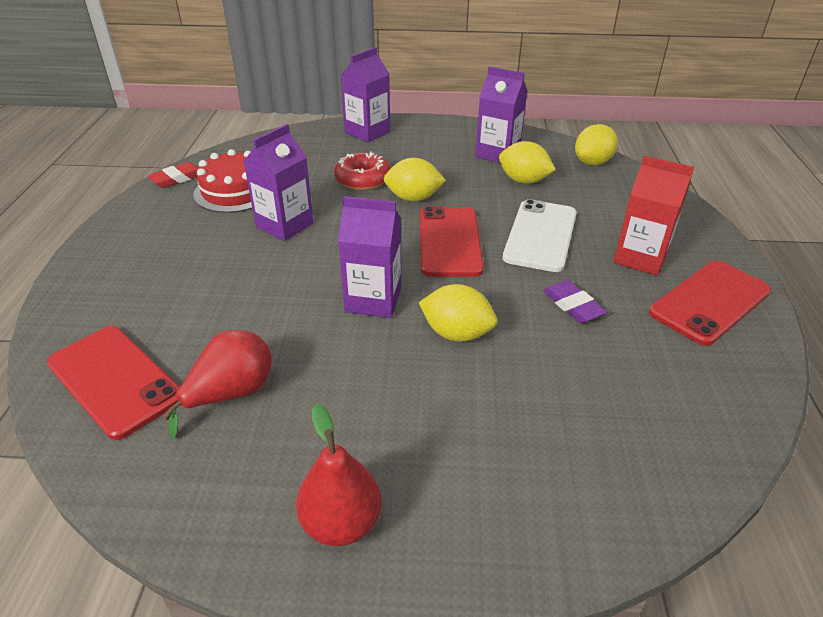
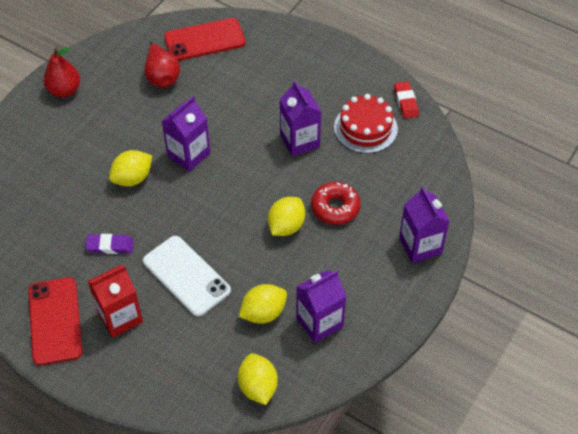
camera: 120 degrees right, 15 degrees up
(449, 241) = (217, 219): red phone -> none

